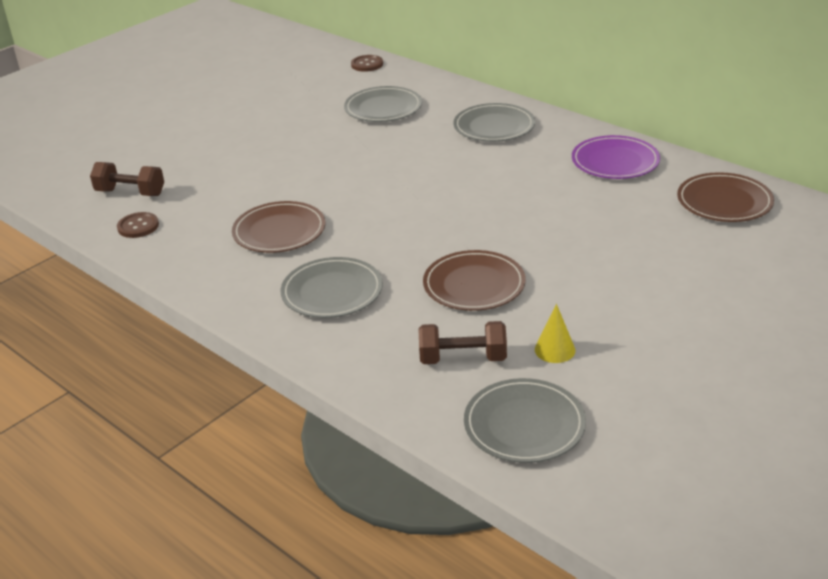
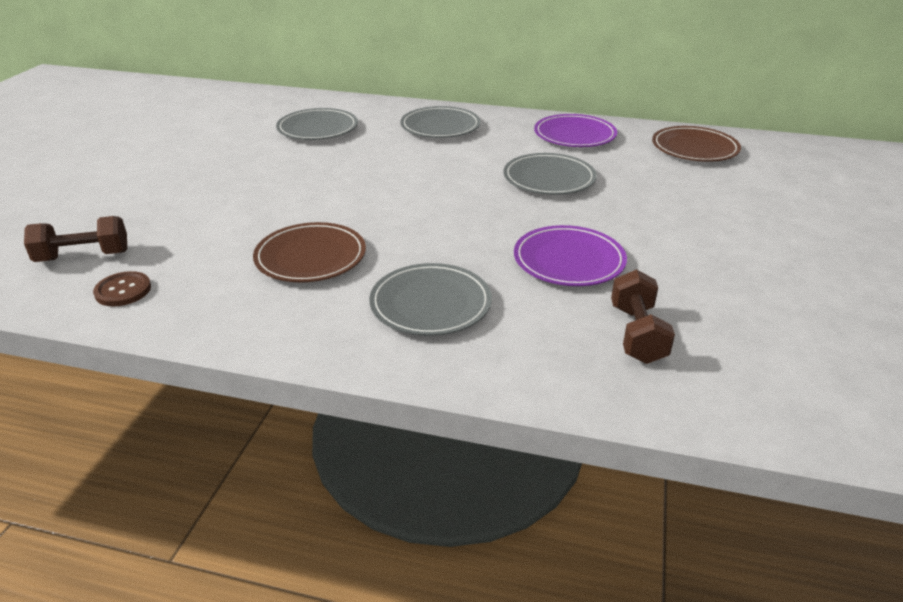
camera: 30 degrees left, 0 degrees up
(367, 64) = (266, 97): brown button -> none
(463, 359) = (637, 334): brown dumbbell -> brown dumbbell turned 60 degrees counterclockwise
(474, 285) = (569, 260): brown plate -> purple plate
(524, 425) = (770, 383): grey plate -> grey plate (549, 178)
(555, 350) = (710, 300): yellow cone -> none

